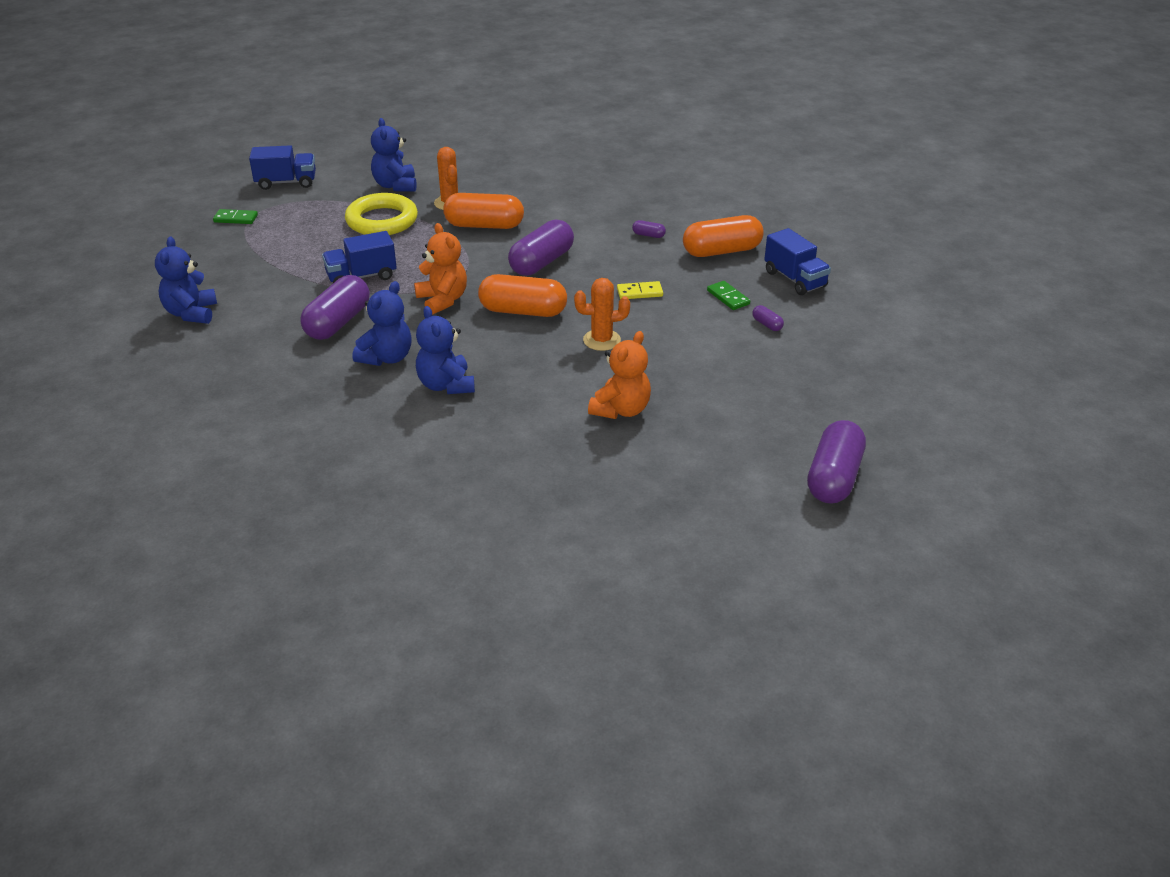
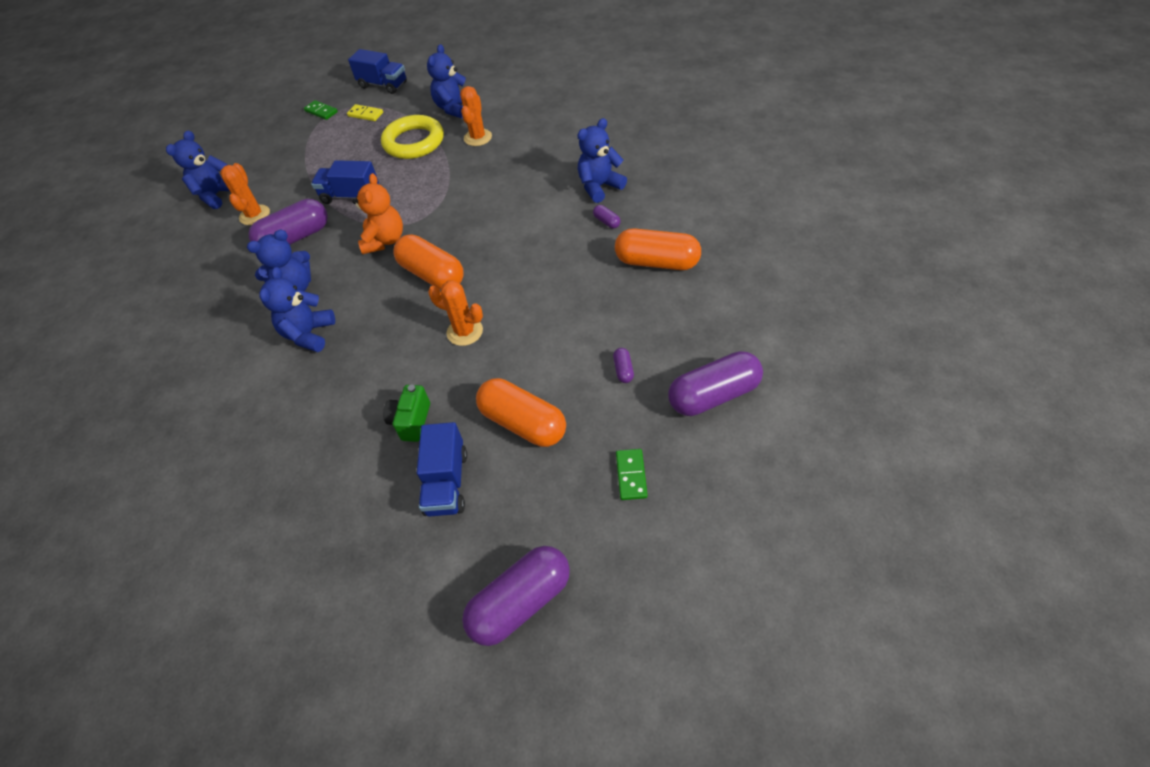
camera: 35 degrees right, 15 degrees up
(263, 317) = (254, 215): none -> orange cactus
(484, 225) = (483, 169): orange capsule -> orange capsule (523, 423)
(541, 262) = (492, 225): purple capsule -> purple capsule (713, 395)
(615, 213) = (599, 187): none -> blue teddy bear
(621, 410) = (411, 421): orange teddy bear -> green camera
(639, 292) = (542, 287): yellow domino -> yellow domino (365, 114)
(728, 297) = (615, 322): green domino -> green domino (631, 475)
(795, 279) = (698, 322): blue truck -> blue truck (446, 482)

